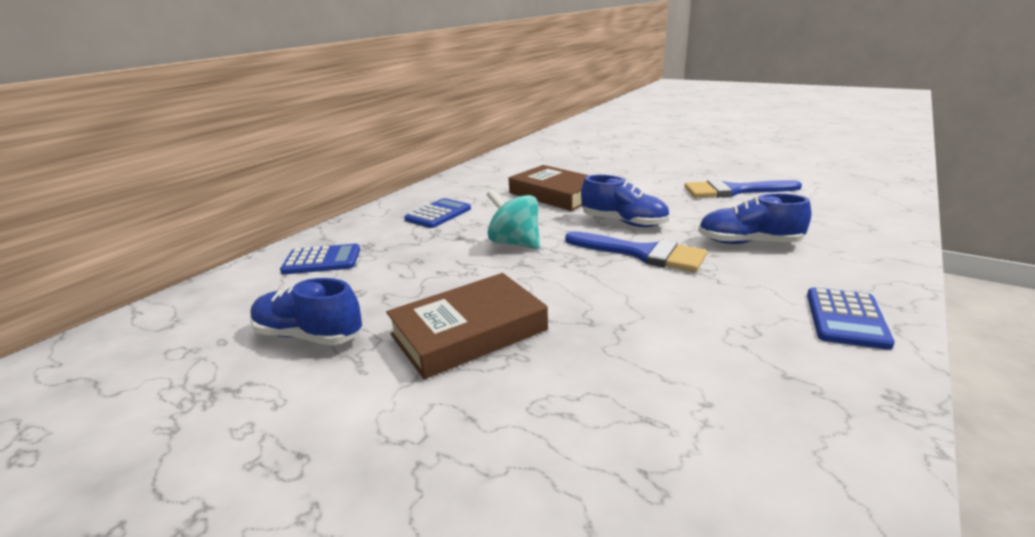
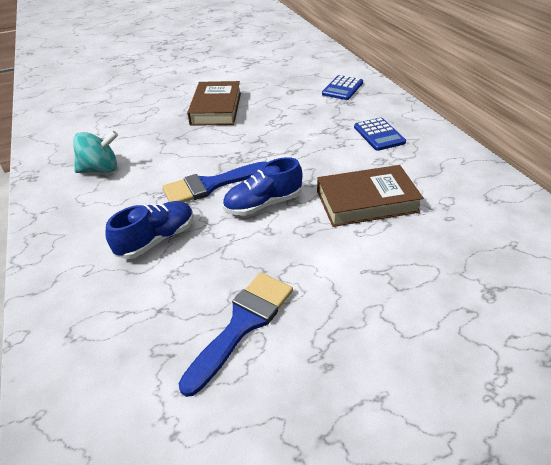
camera: 125 degrees right, 15 degrees up
(309, 335) = (264, 79): blue shoe -> none
(515, 243) = (289, 147): turquoise spinning top -> turquoise spinning top (101, 169)
(846, 318) = (62, 207): blue calculator -> none

